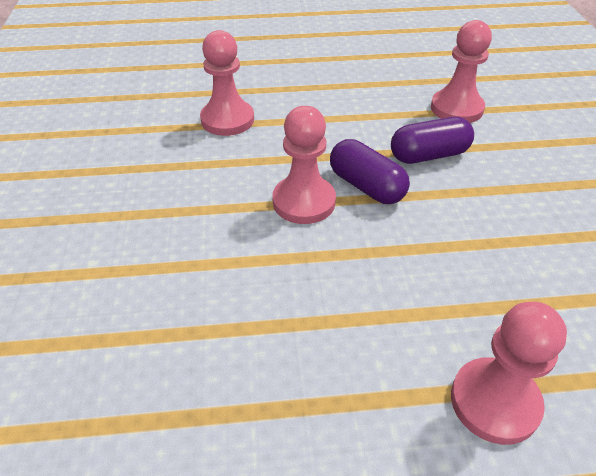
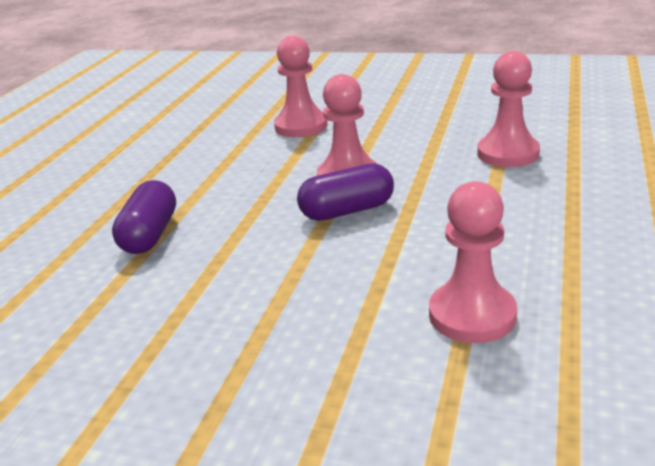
camera: 115 degrees right, 15 degrees down
(429, 155) = (374, 261): purple capsule -> purple capsule (150, 235)
(494, 402) = (93, 217): pink pawn -> pink pawn (301, 126)

